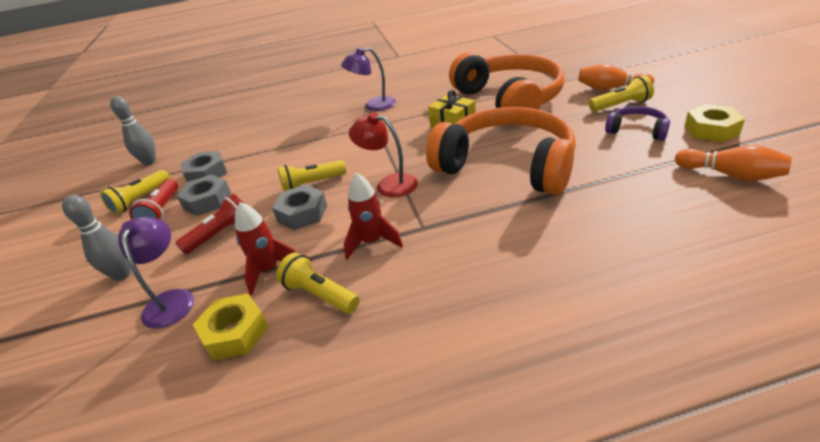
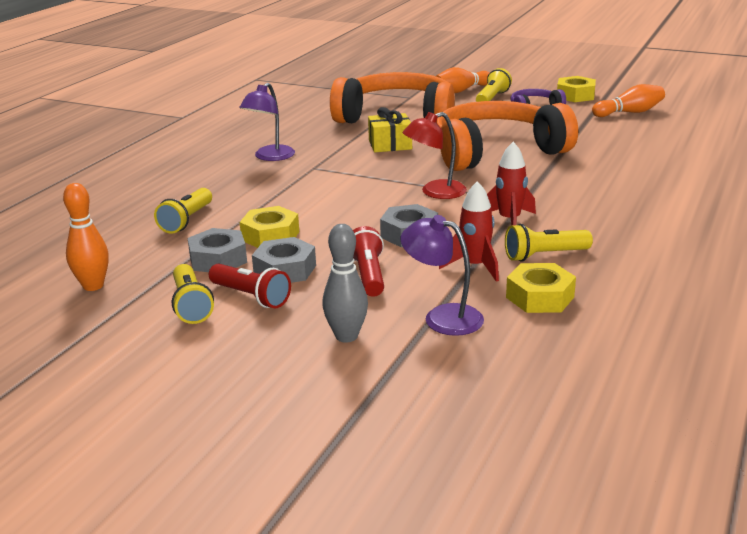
camera: 55 degrees left, 10 degrees down
(149, 162) = (93, 286): grey bowling pin -> orange bowling pin
(253, 170) = (270, 236): none -> yellow nut
(312, 184) = (365, 218): yellow flashlight -> yellow flashlight (187, 221)

